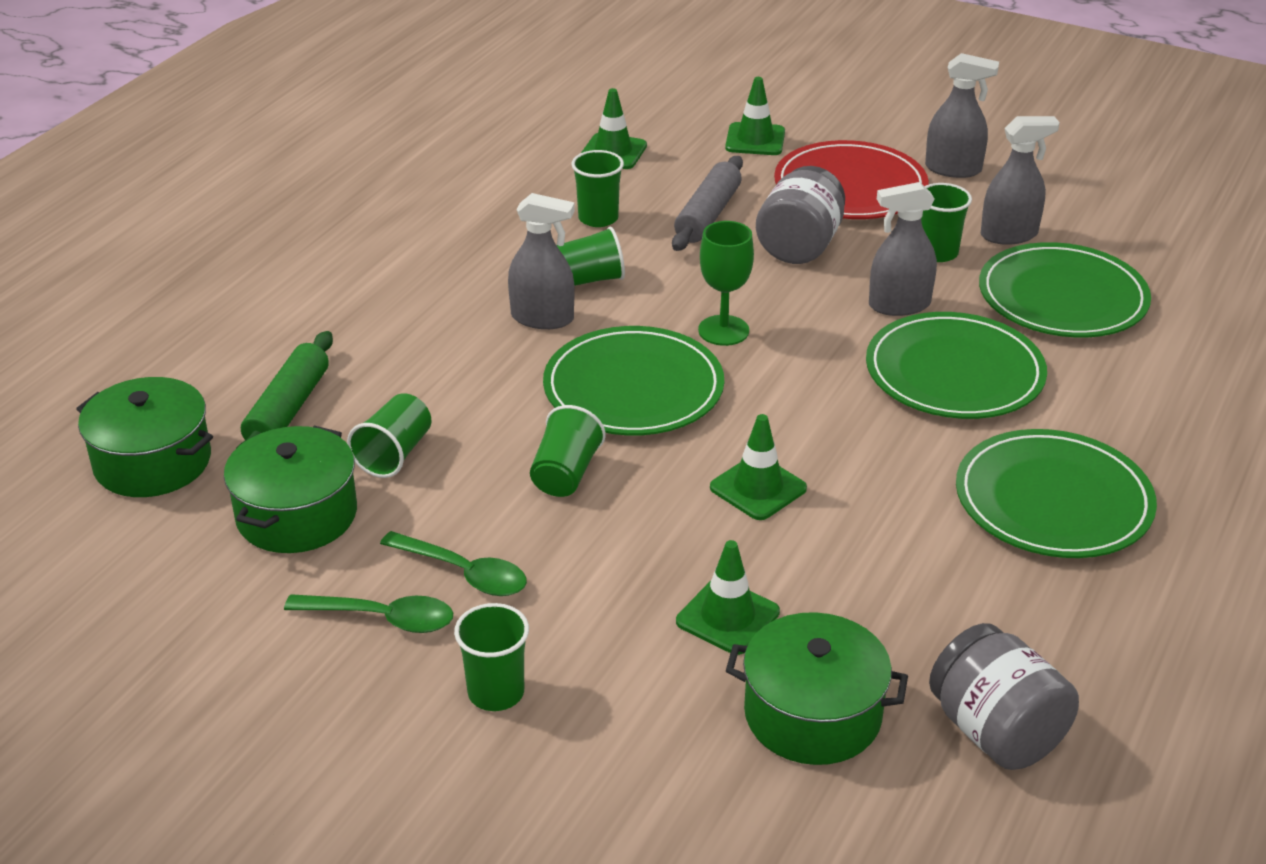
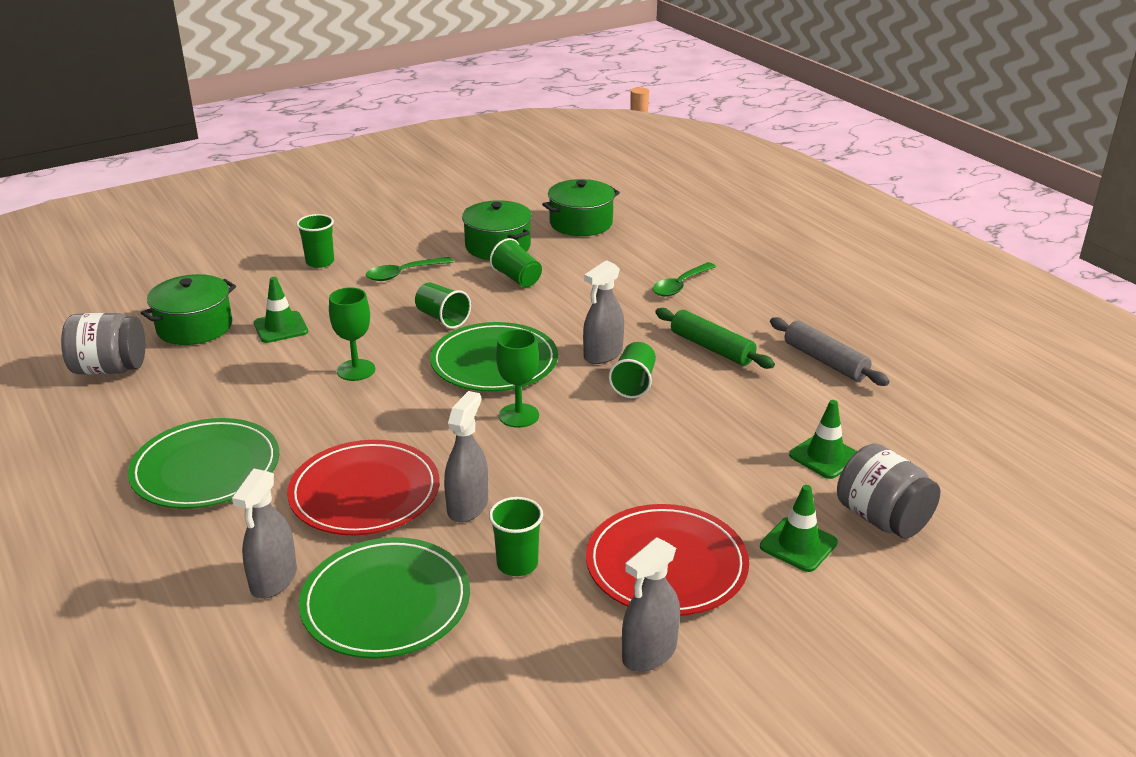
camera: 120 degrees right, 5 degrees down
(288, 409) = (589, 260): green rolling pin -> green rolling pin (712, 348)
(382, 618) = (399, 250): green spoon -> green spoon (680, 285)
(598, 218) = (717, 414): green cup -> none
(708, 215) = (680, 466): grey rolling pin -> grey rolling pin (825, 361)
(758, 488) = (356, 370): green traffic cone -> green goblet
(799, 246) = (594, 493): grey jar -> grey jar (882, 519)
(954, 372) = (365, 492): green plate -> red plate
(1009, 235) = (504, 625): grey spray bottle -> grey spray bottle (273, 580)

